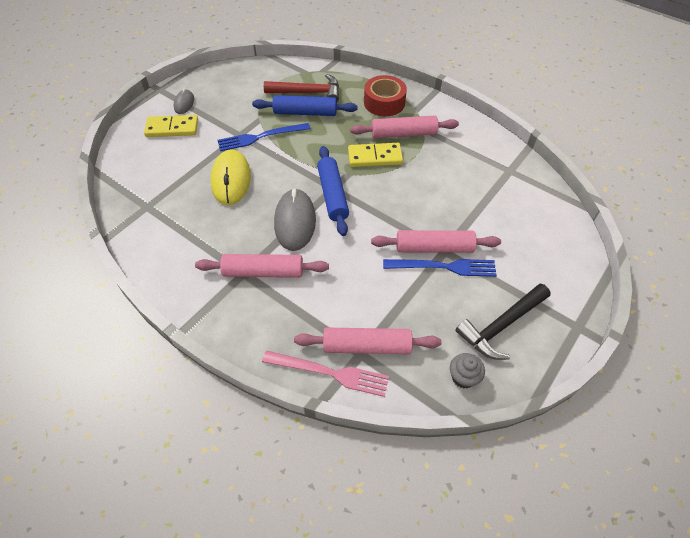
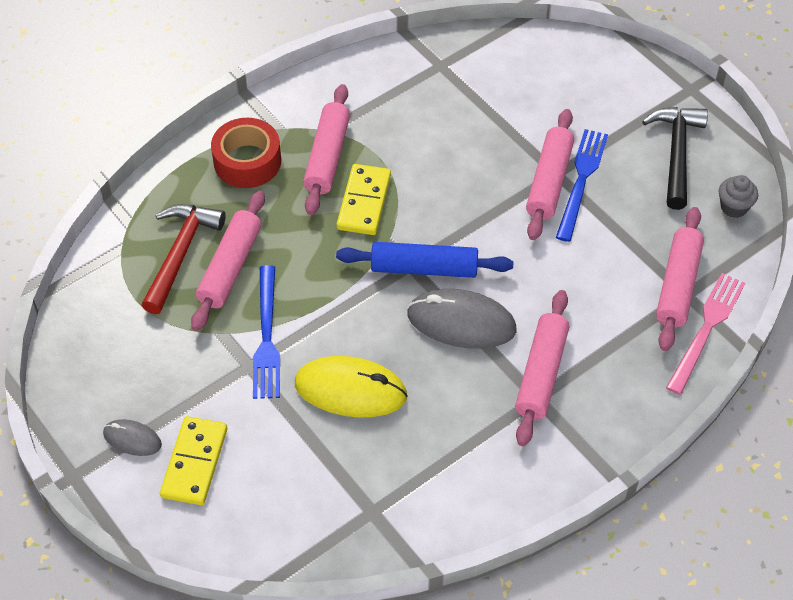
camera: 75 degrees left, 0 degrees up
(305, 112) = (230, 267): blue rolling pin -> pink rolling pin
(501, 326) = (676, 153): black hammer -> black hammer turned 150 degrees counterclockwise

